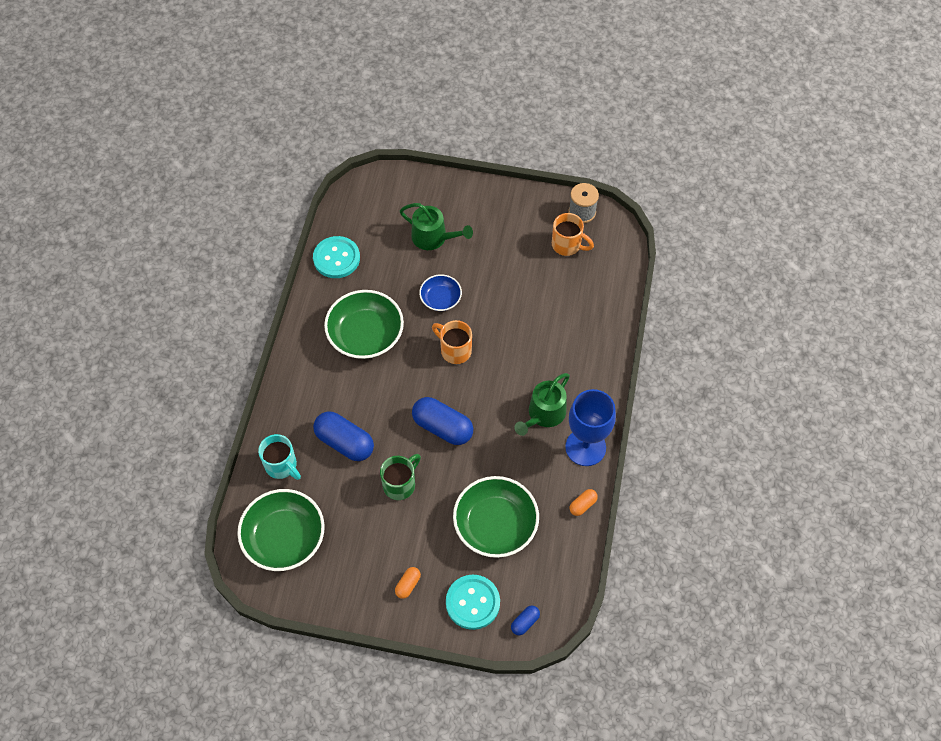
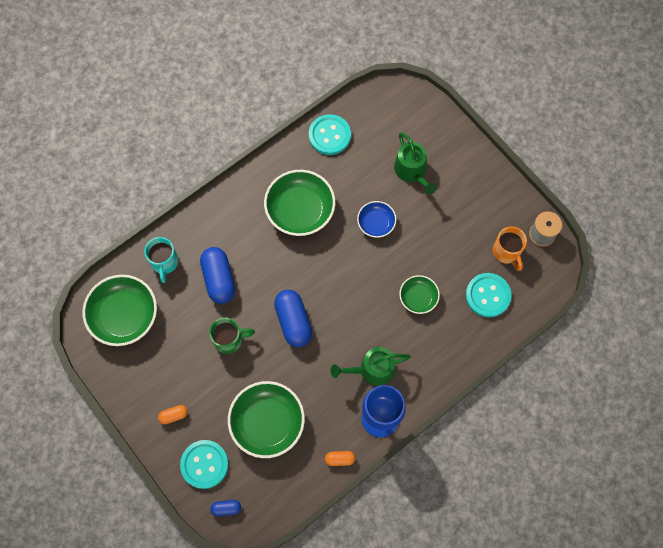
camera: 40 degrees right, 10 degrees up
(454, 350) = (351, 270): orange mug -> none
(529, 331) = (418, 297): none -> green bowl
(583, 288) = (488, 295): none -> turquoise button

